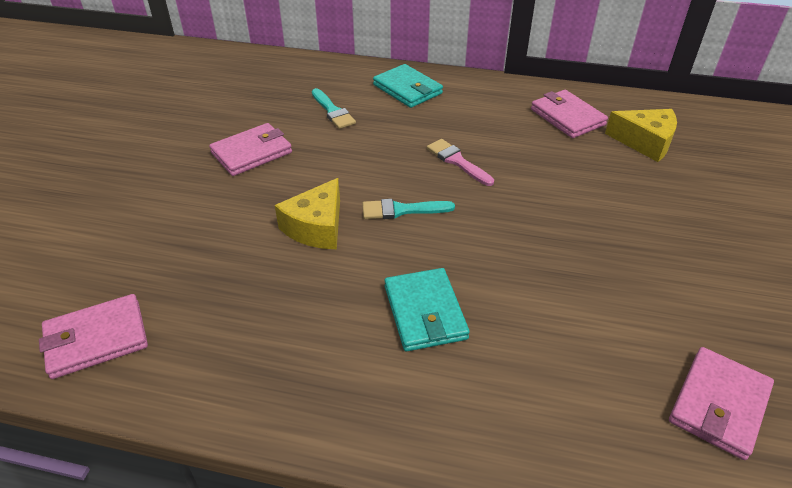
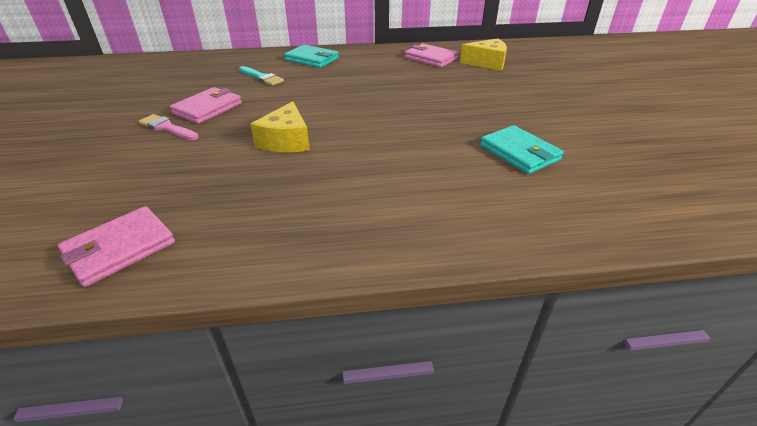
camera: 20 degrees left, 5 degrees down
(401, 210) = (347, 120): turquoise brush -> none
(425, 312) = (399, 171): turquoise wallet -> turquoise wallet (519, 153)
(457, 161) = (371, 89): pink brush -> pink brush (167, 128)
(719, 405) = (622, 176): pink wallet -> none

